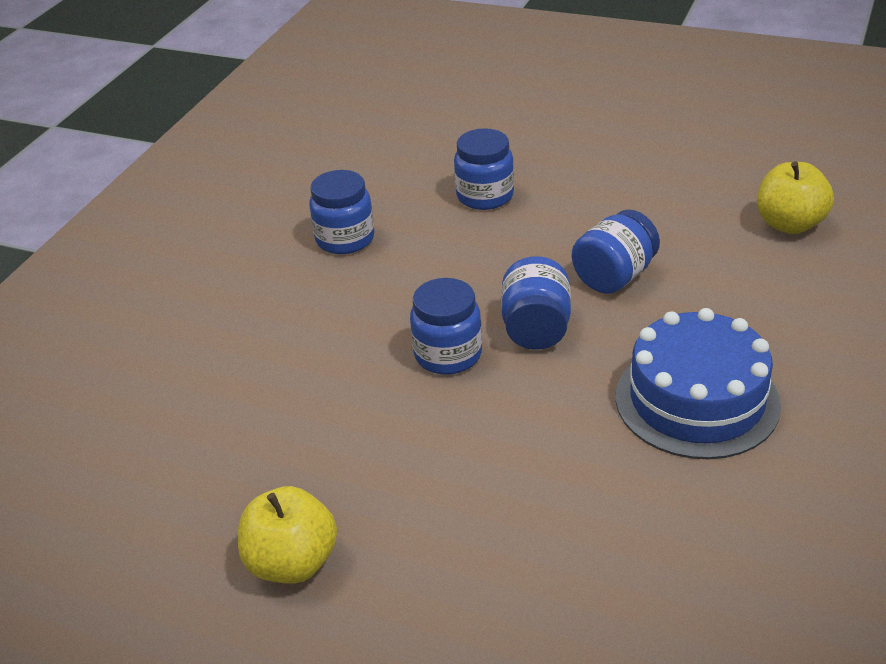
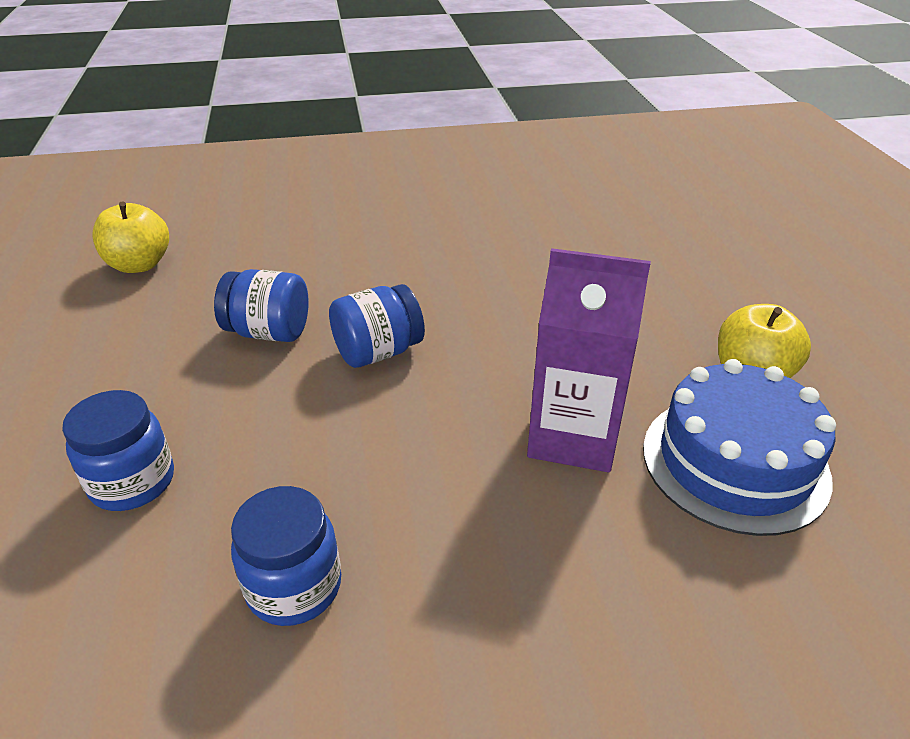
camera: 125 degrees left, 0 degrees up
(339, 398) = (573, 436): none -> purple carton
(448, 355) = (455, 391): blue jar -> none
(697, 400) = (408, 256): blue cake -> blue cake (734, 462)

